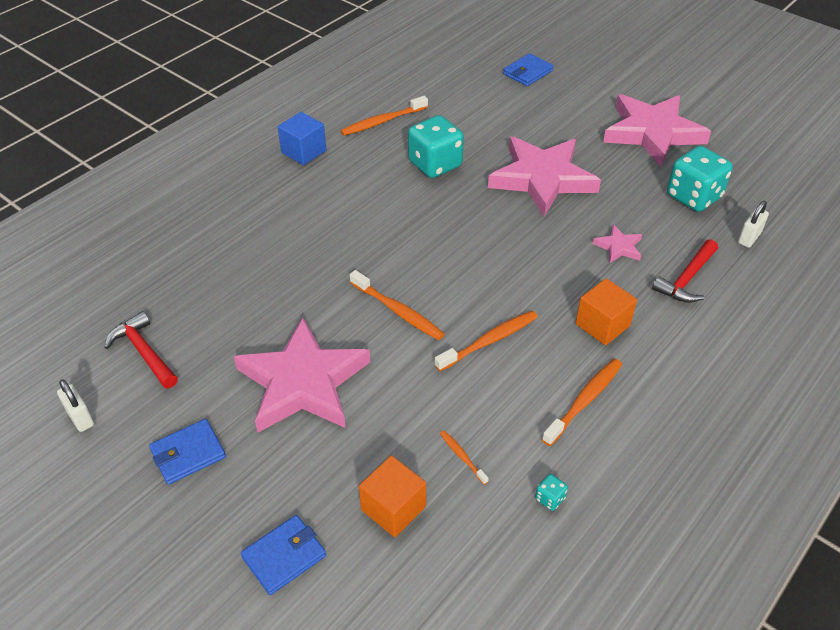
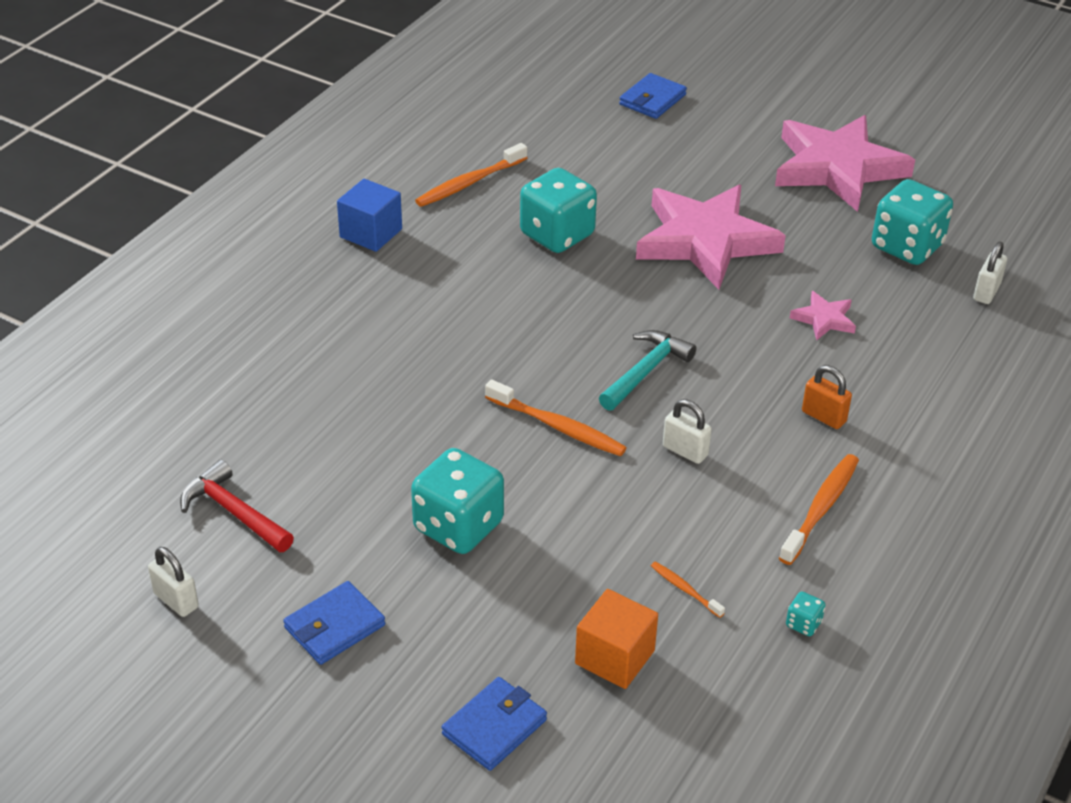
camera: 10 degrees left, 5 degrees down
(303, 383) = (458, 526): pink star -> turquoise dice
(474, 274) = (645, 371): none -> turquoise hammer
(489, 341) = (685, 451): orange toothbrush -> white padlock
(602, 325) = (824, 416): orange cube -> orange padlock
(687, 279) = (918, 350): red hammer -> none

